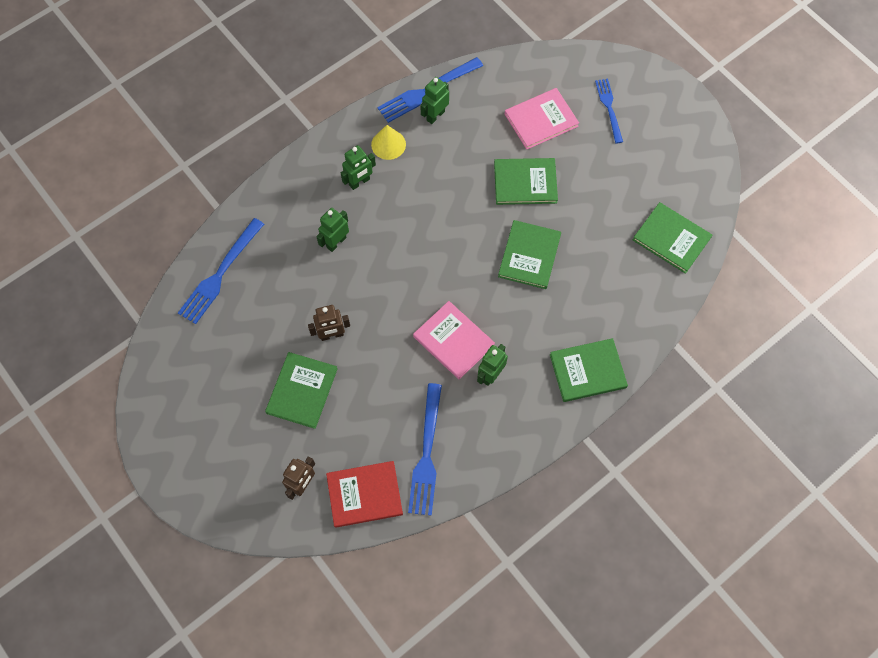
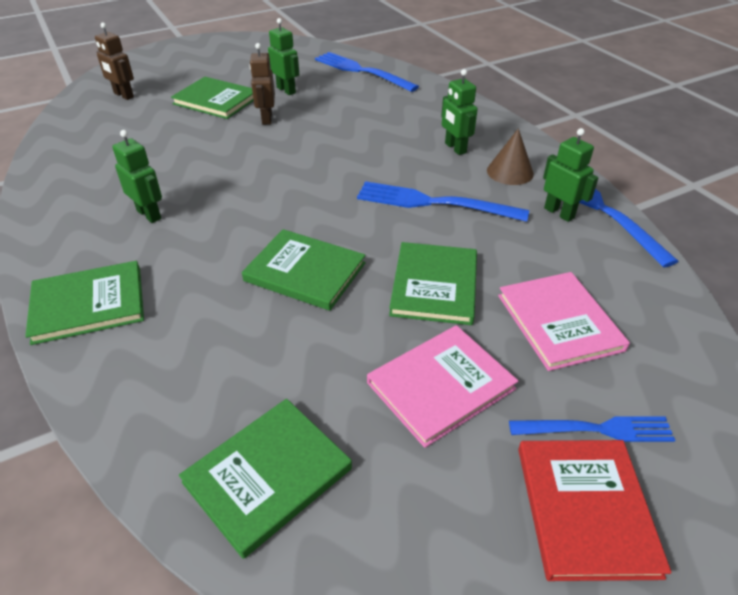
camera: 100 degrees right, 25 degrees down
(336, 242) = (377, 128): green robot -> green robot (286, 90)
(364, 495) = (83, 123): red book -> red book (585, 509)
(388, 144) = (510, 172): yellow cone -> brown cone
(426, 455) = (90, 160): blue fork -> blue fork (432, 203)
(453, 341) = (212, 192): pink book -> pink book (440, 385)
(587, 371) = (88, 304): green book -> green book turned 75 degrees clockwise

